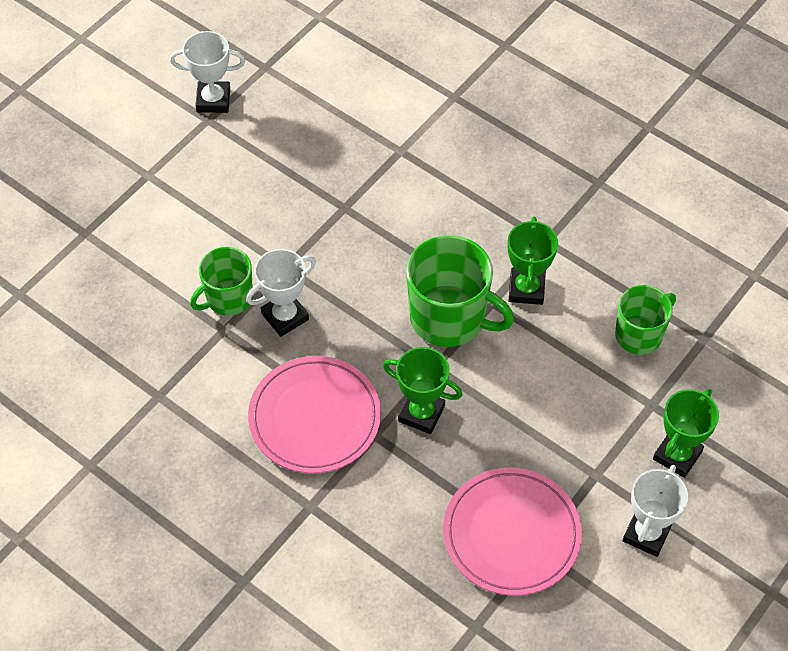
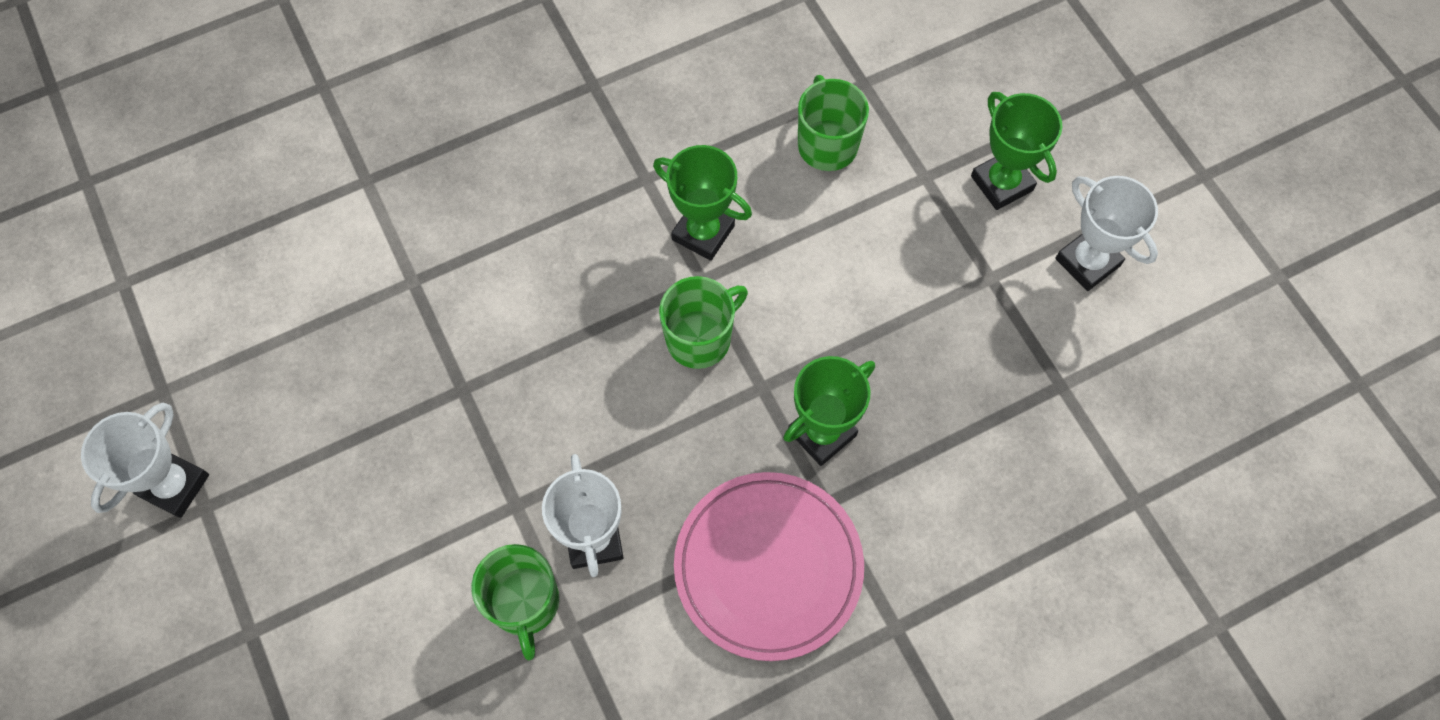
camera: 65 degrees left, 10 degrees up
(449, 318) = (700, 338): green mug -> green mug, size x0.63
(511, 534) = (1031, 405): pink plate -> none

